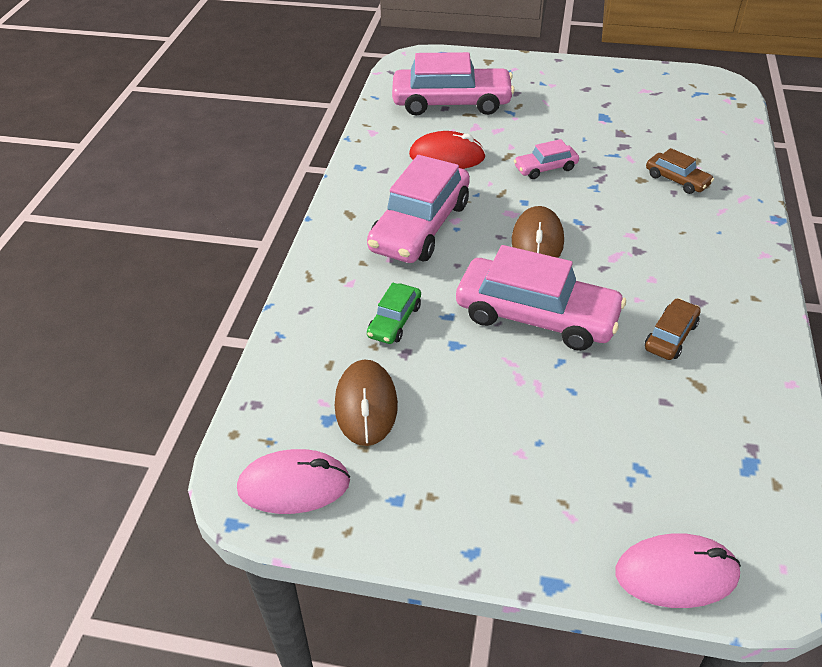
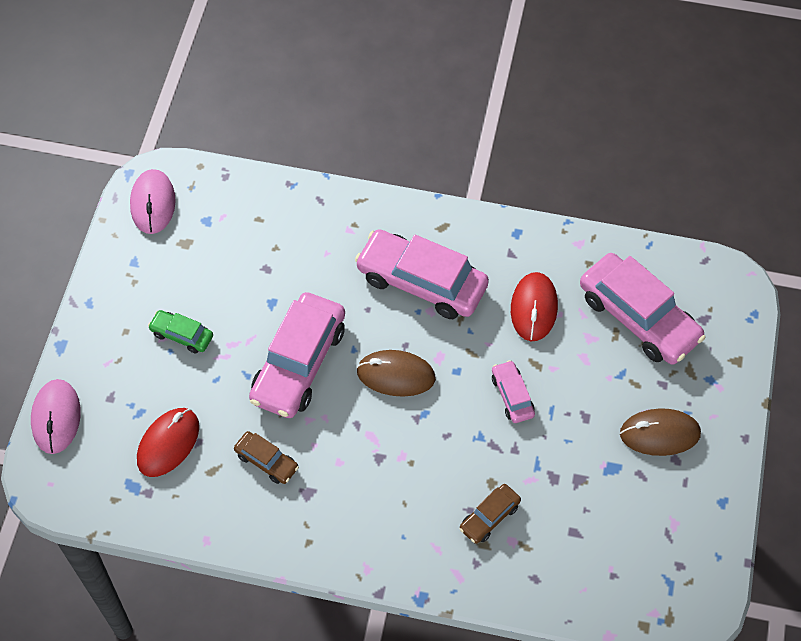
camera: 90 degrees right, 15 degrees up
(366, 405) = (216, 243): brown mouse -> brown mouse (659, 434)
(394, 321) = (301, 261): green car -> green car (182, 335)
(451, 102) = (638, 317): pink car -> pink car turned 45 degrees counterclockwise
(676, 432) = (168, 443): none -> red mouse

